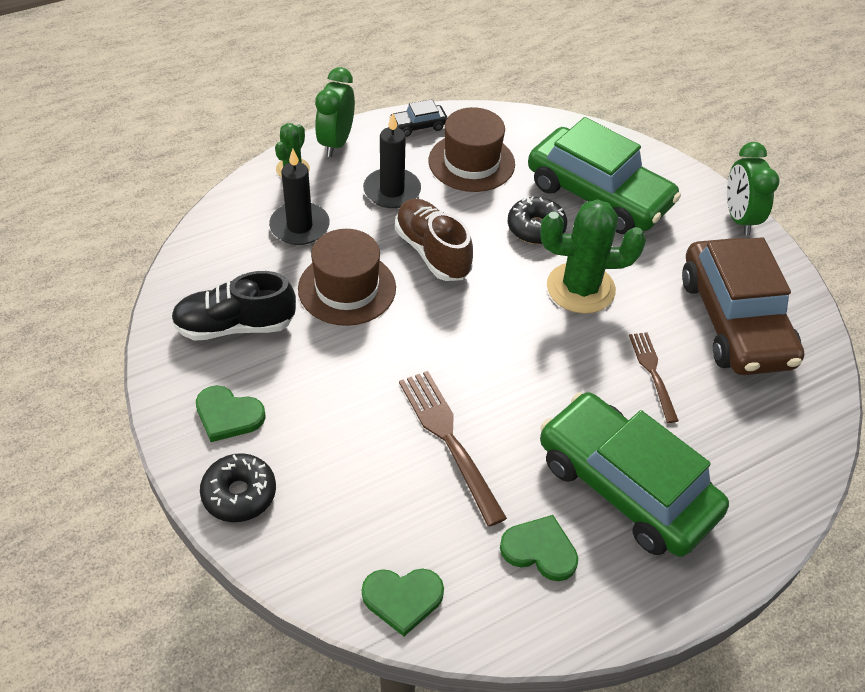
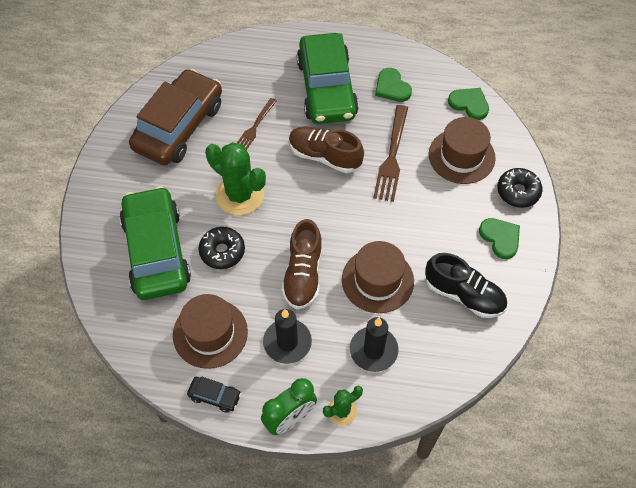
camera: 140 degrees left, 10 degrees up
(354, 500) = (461, 156): none -> brown hat
(533, 388) = (324, 156): none -> brown shoe
(739, 218) = (94, 180): green clock -> none

